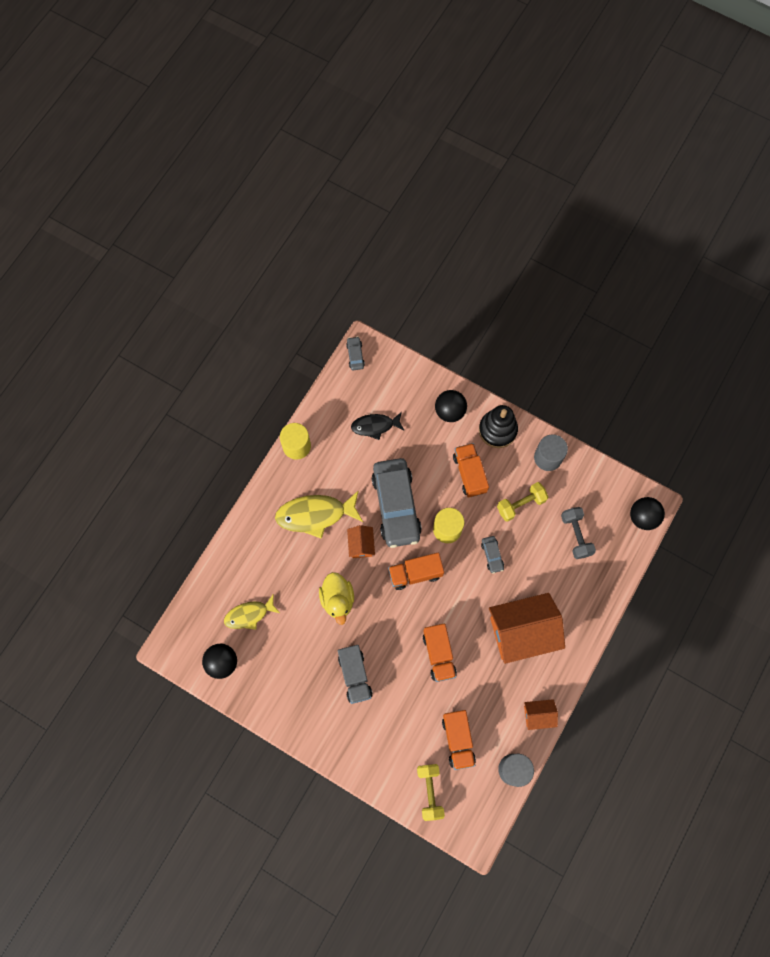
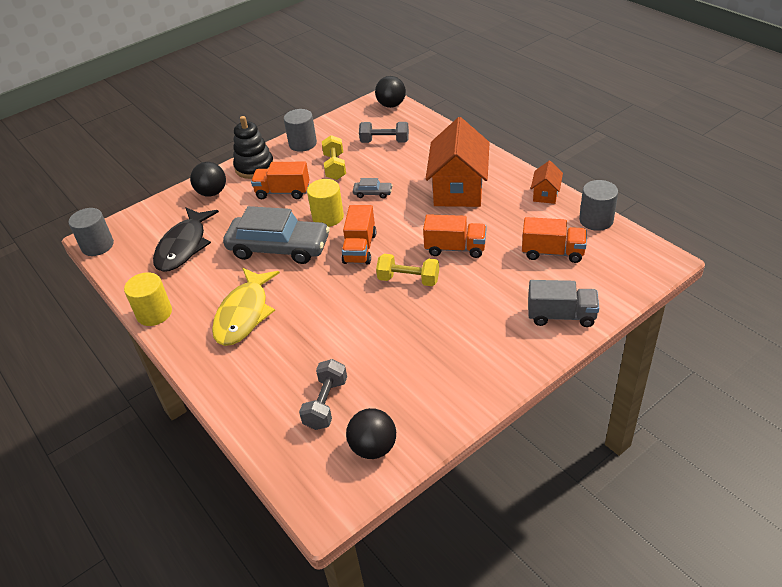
camera: 65 degrees left, 30 degrees down
(249, 615) = (326, 403): yellow fish -> grey dumbbell
(337, 599) = (353, 315): yellow duck -> none
(355, 355) = (97, 246): grey car -> grey cylinder
(355, 675) = (449, 319): grey truck -> grey truck (561, 316)
(361, 545) = (303, 283): orange house -> none
(375, 426) = (184, 246): black fish -> black fish, size x1.60
(430, 791) = (603, 284): yellow dumbbell -> yellow dumbbell (408, 280)

